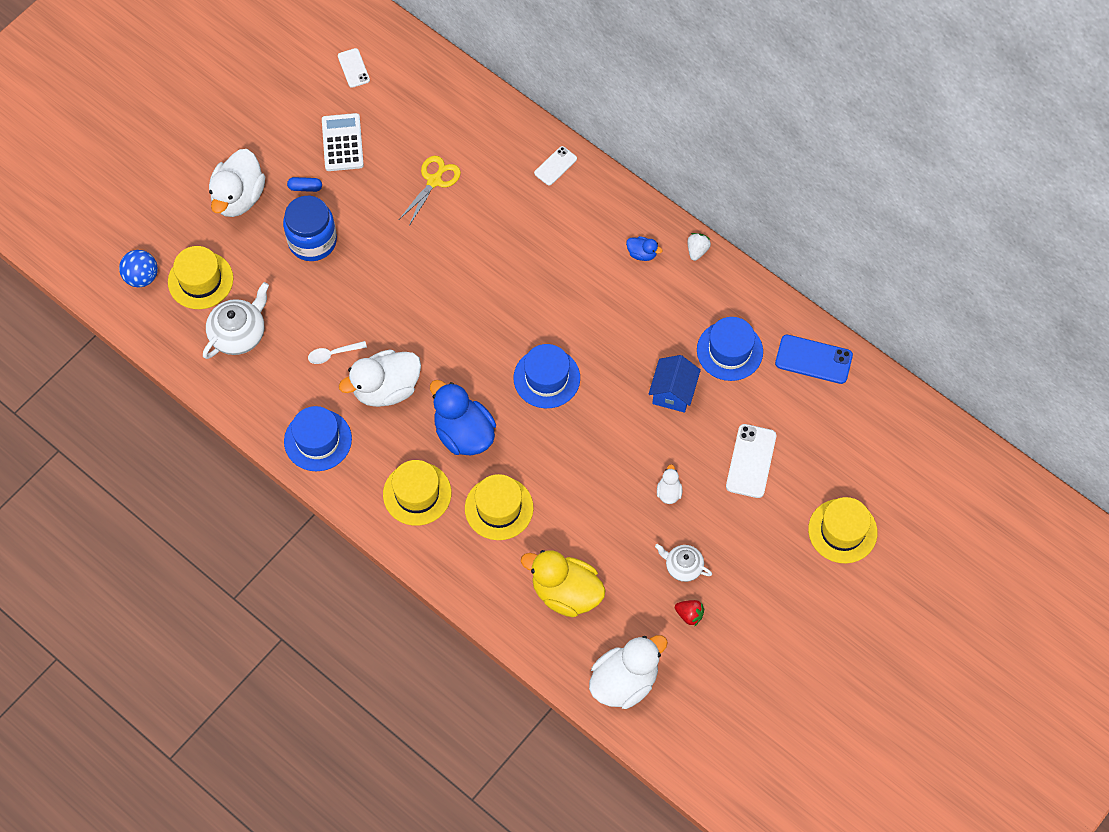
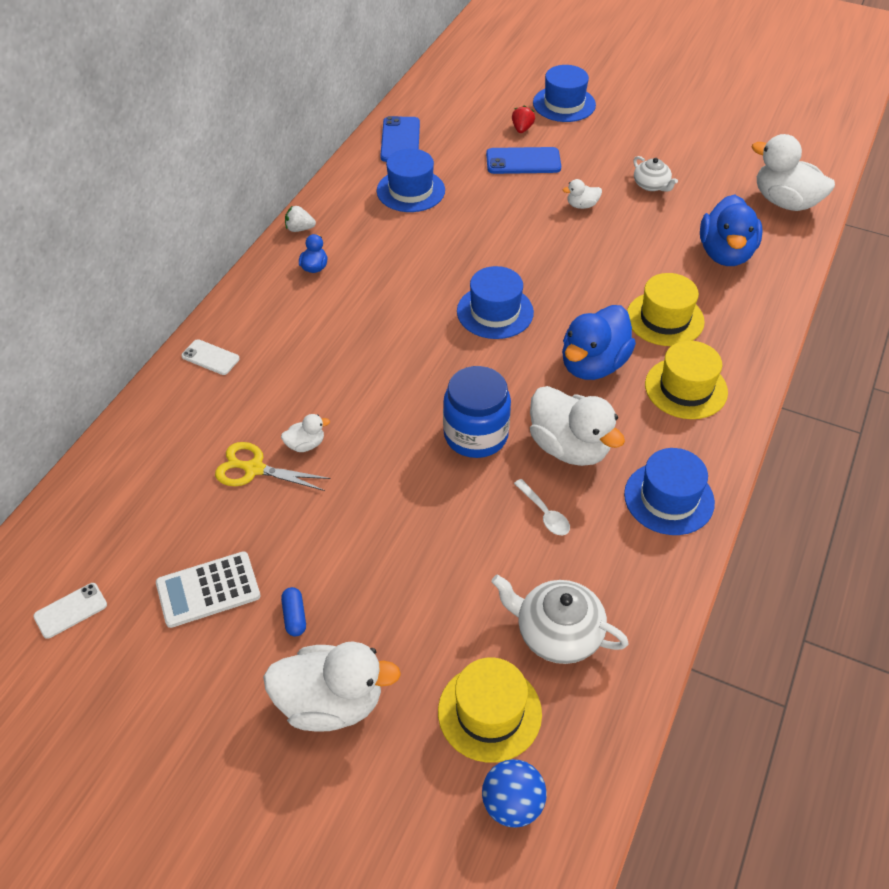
camera: 105 degrees left, 15 degrees down
(312, 241) = (381, 583): blue jar -> blue jar (476, 435)
(446, 216) = (305, 444): none -> white duck
(566, 593) = (725, 254): yellow duck -> blue duck
(673, 392) = (473, 219): blue house -> none
(683, 566) = (651, 185): white teapot -> white teapot turned 45 degrees counterclockwise
(689, 615) = (695, 174): red strawberry -> red strawberry (522, 129)
(751, 461) = (523, 161): white phone -> blue phone
(842, 531) = (564, 104): yellow hat -> blue hat

